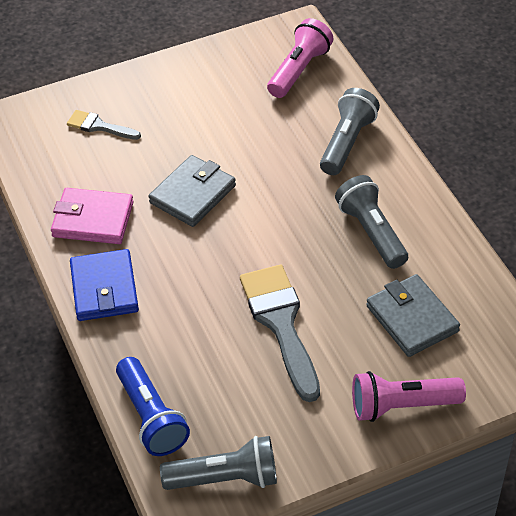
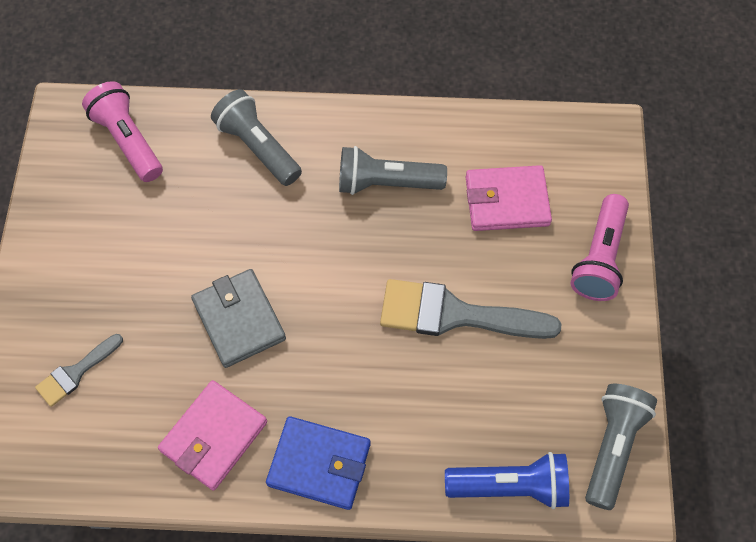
camera: 65 degrees left, 15 degrees up
(411, 318) = (507, 201): grey wallet -> pink wallet

